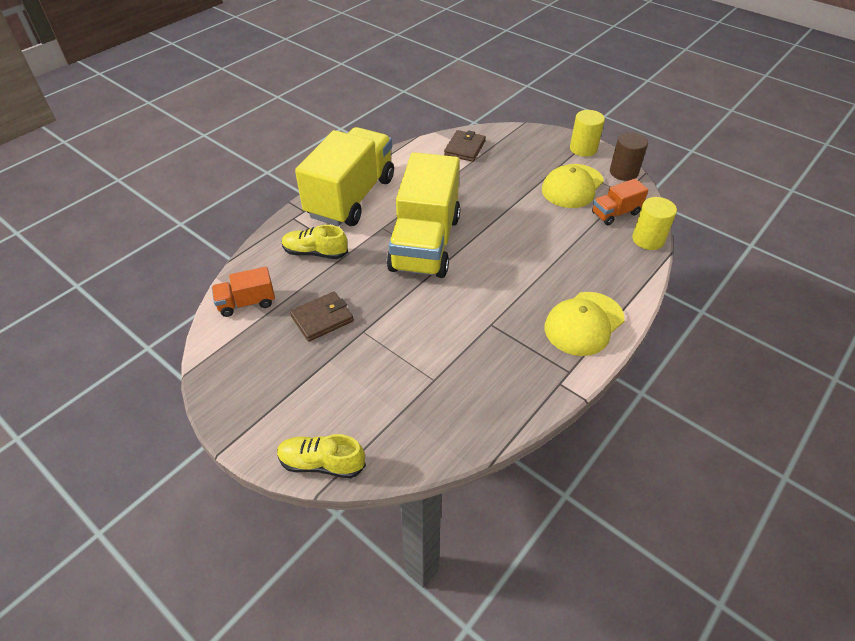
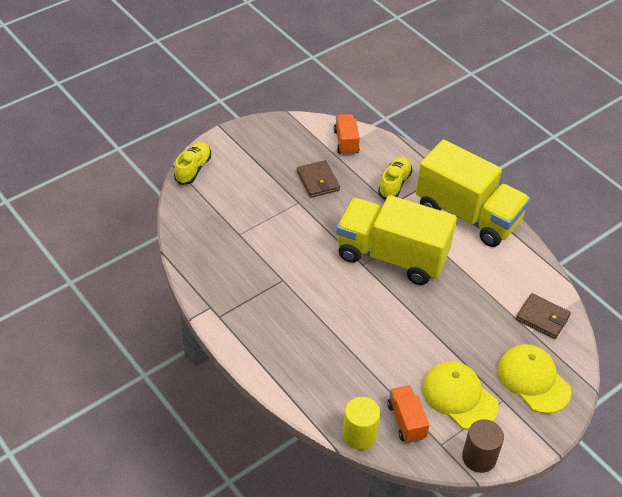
camera: 100 degrees right, 0 degrees up
(583, 149) = (531, 432): yellow cylinder -> none
(584, 324) = (264, 342): yellow cap -> yellow cap (533, 380)

